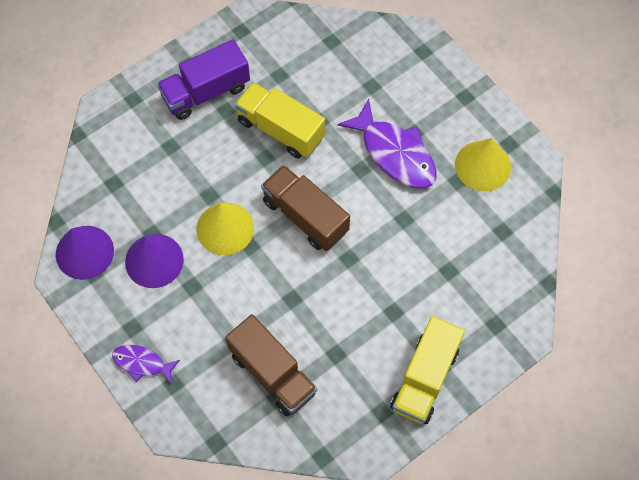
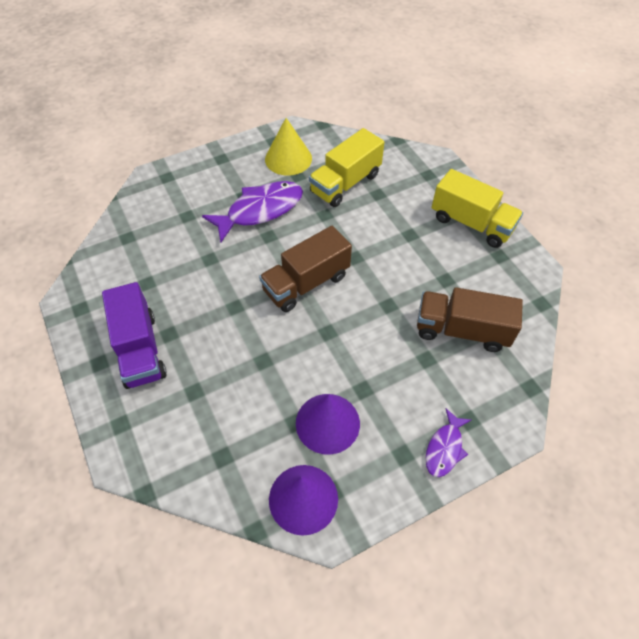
camera: 80 degrees left, 10 degrees down
(225, 228) = (304, 351): yellow cone -> none
(272, 373) = (461, 330): brown truck -> brown truck turned 135 degrees counterclockwise
(280, 129) = (208, 290): yellow truck -> yellow truck (345, 183)

